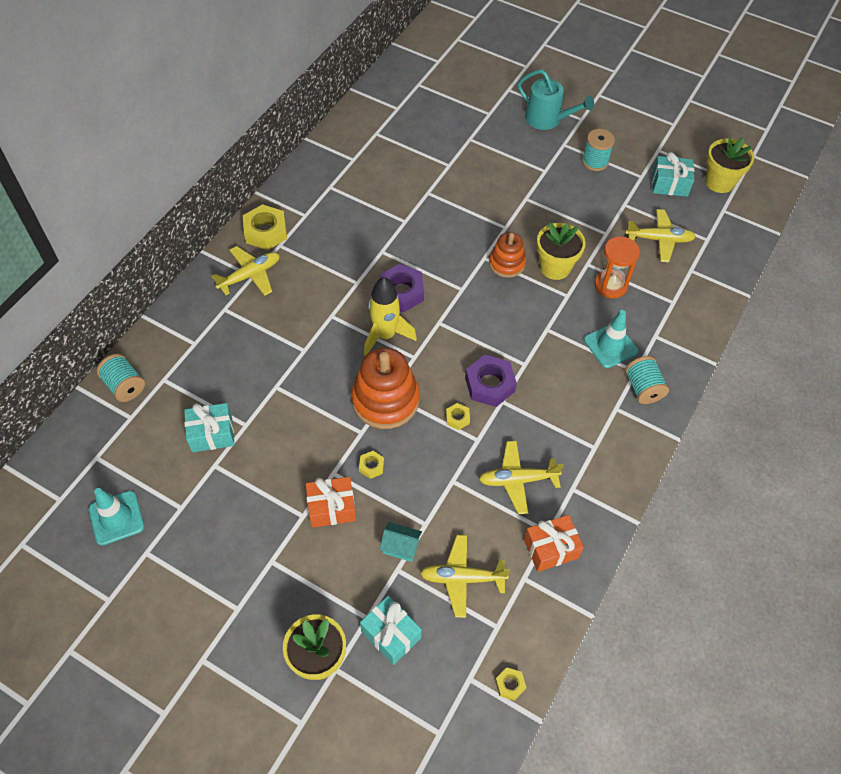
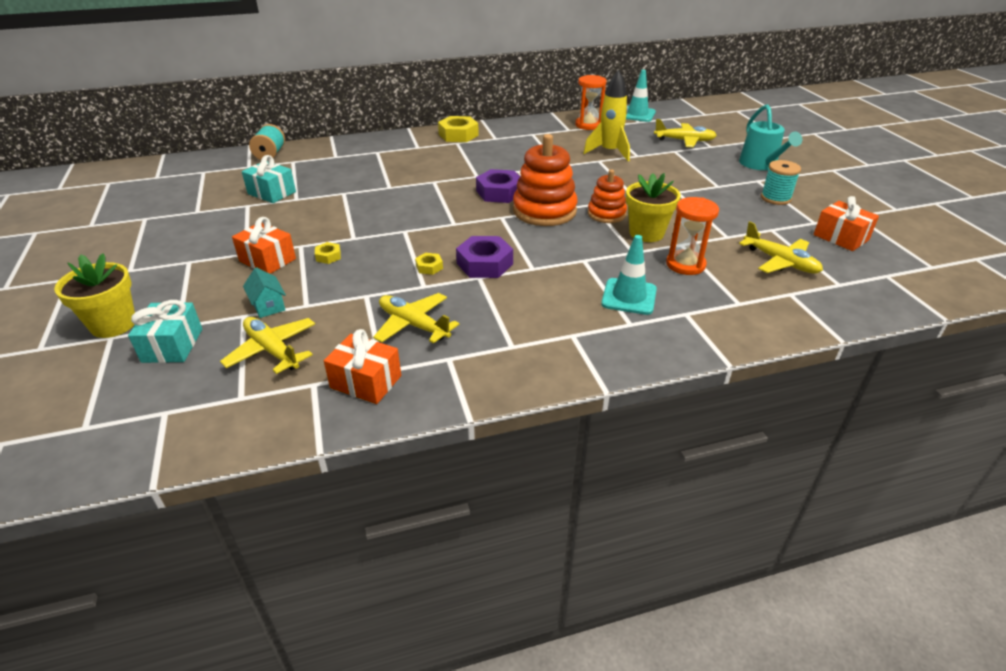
camera: 45 degrees right, 20 degrees down
(116, 518) = (162, 197): turquoise traffic cone -> turquoise traffic cone (637, 114)
(250, 275) = (416, 146): yellow plane -> yellow plane (684, 141)
(361, 140) = (588, 125): none -> orange hourglass
(385, 335) = (452, 205): yellow rocket -> yellow rocket (609, 152)
(385, 400) = (397, 232): orange stacking toy -> orange stacking toy (544, 211)
(510, 685) = (179, 441): yellow nut -> none
(643, 388) = (621, 337): turquoise spool -> none
(669, 184) = (841, 237): turquoise gift -> orange gift
(719, 182) = (906, 258): yellow flower pot -> none

